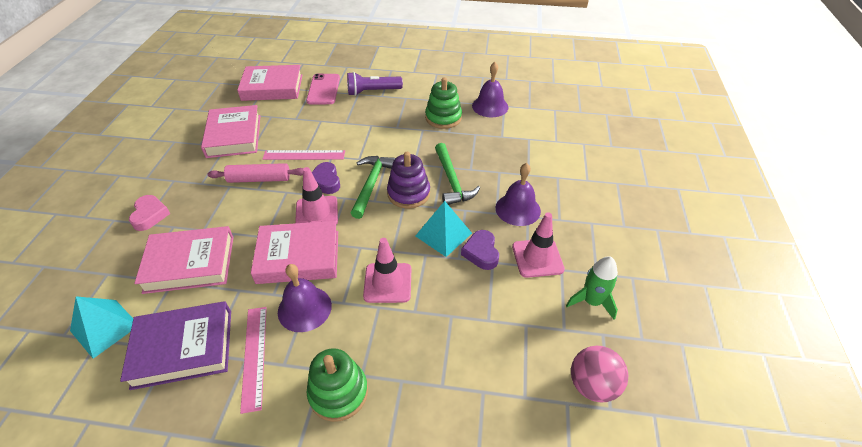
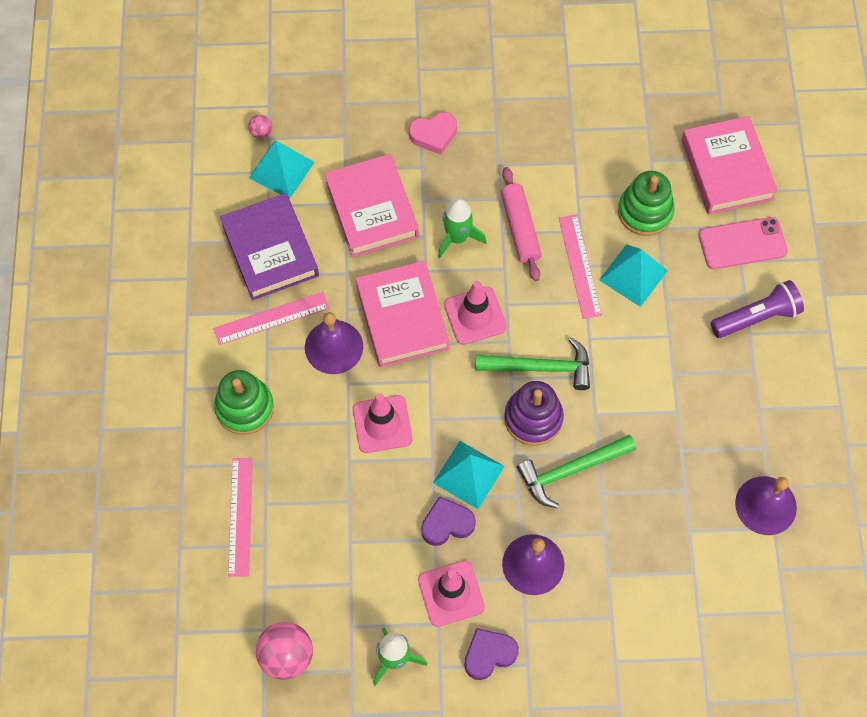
camera: 80 degrees right, 20 degrees up
(52, 340) = (261, 132): none -> pink ball
(234, 136) = (598, 164): pink book -> none
(247, 214) = (457, 238): none -> green rocket
(322, 133) = (633, 275): none -> turquoise pyramid
(325, 181) = (534, 309): purple heart -> purple heart (489, 654)
(372, 92) = (756, 317): purple flashlight -> purple flashlight turned 90 degrees clockwise
(443, 118) = (714, 437): green stacking toy -> green stacking toy (645, 212)
(451, 410) = (240, 516): none -> pink ruler

